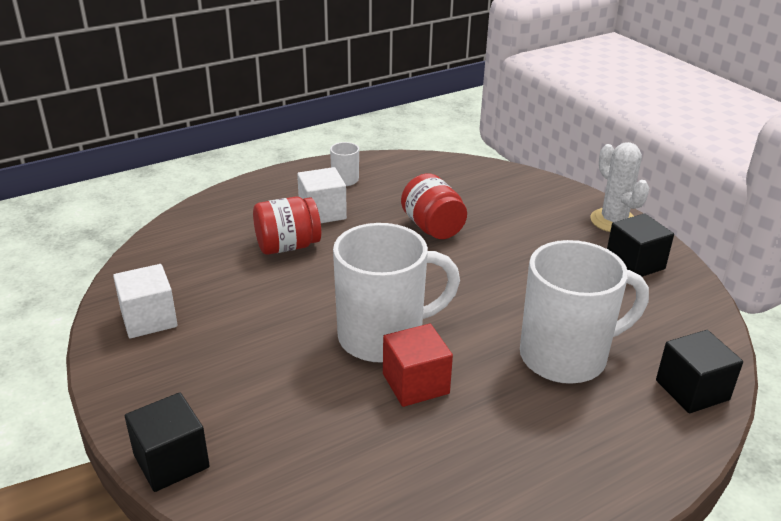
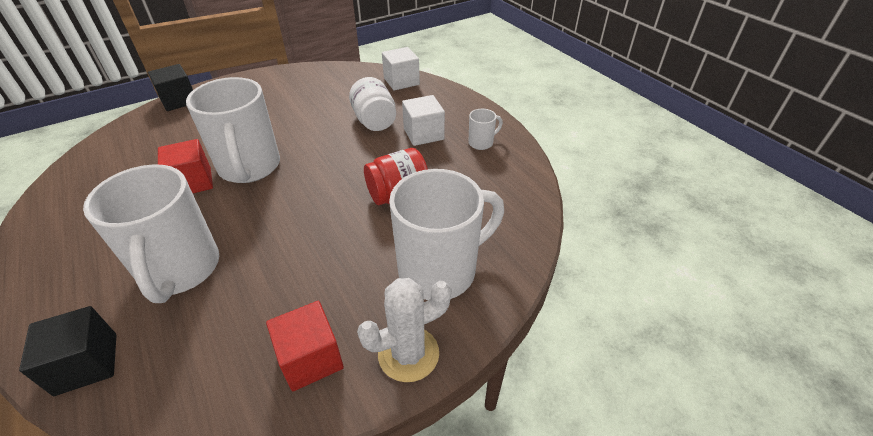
camera: 90 degrees right, 10 degrees up
(149, 319) = (301, 81): white cube -> white cube (401, 81)
(287, 246) = (374, 121): red jar -> white jar
(529, 207) = (440, 270): none -> white mug
(635, 263) = (310, 358): black cube -> red cube

